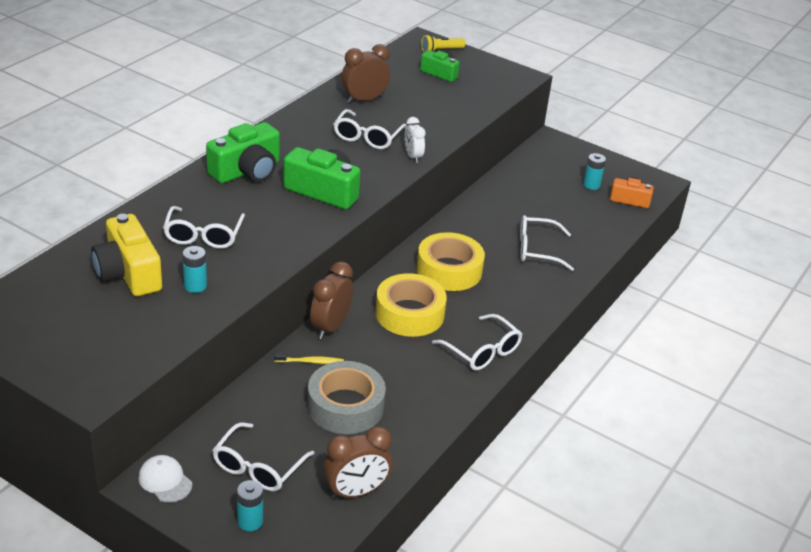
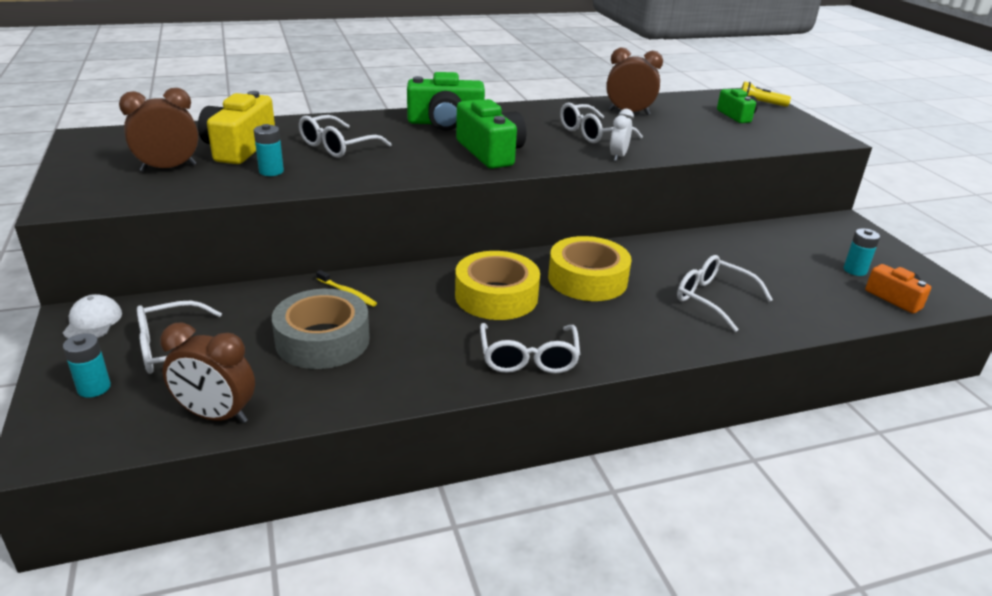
camera: 40 degrees right, 5 degrees down
(330, 327) = (405, 276): brown clock -> brown clock (168, 168)

